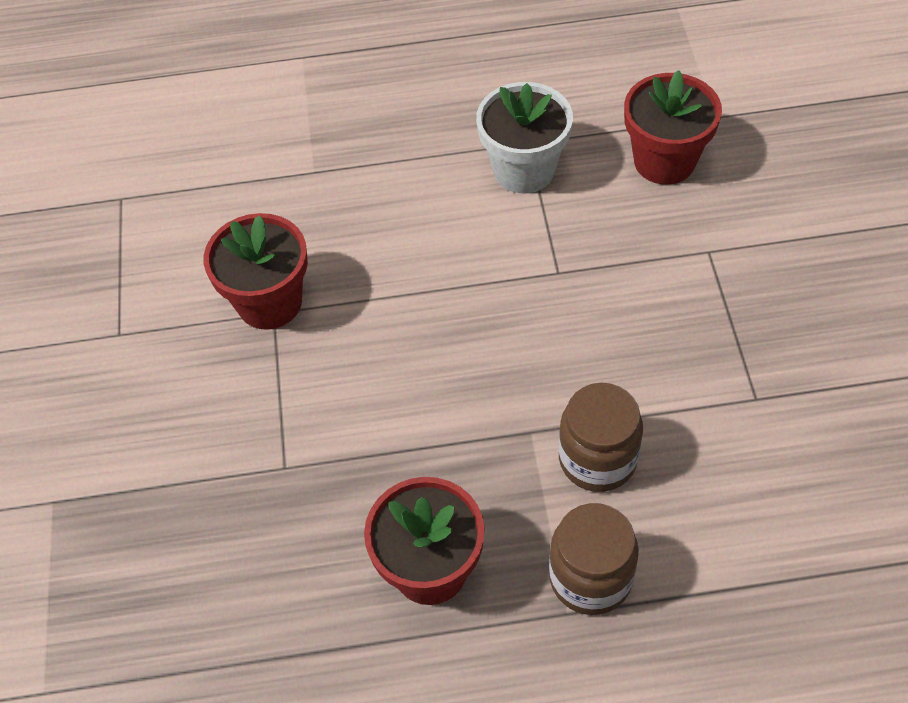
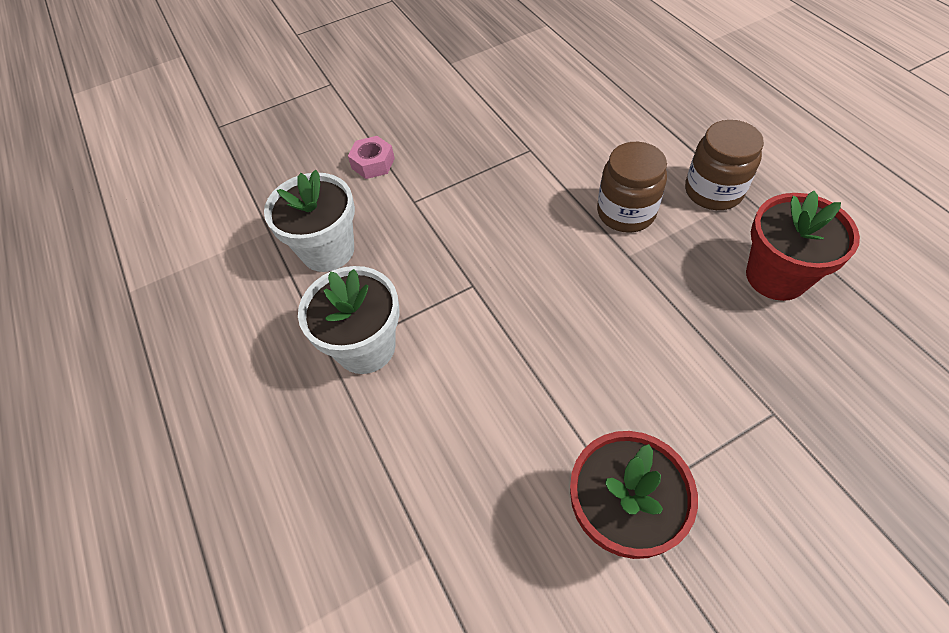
camera: 110 degrees left, 0 degrees up
(664, 161) = (328, 250): red flower pot -> white flower pot
(793, 226) = (373, 163): none -> pink nut

